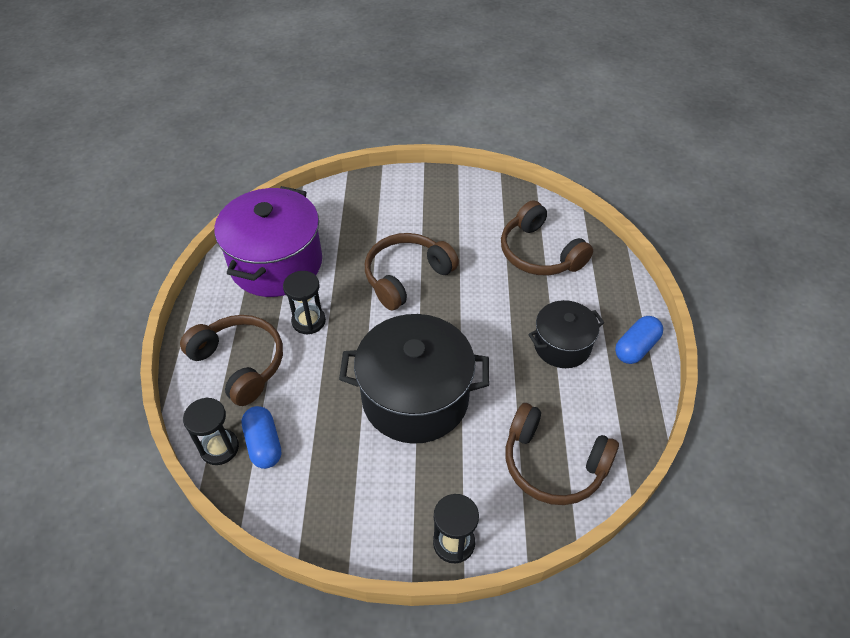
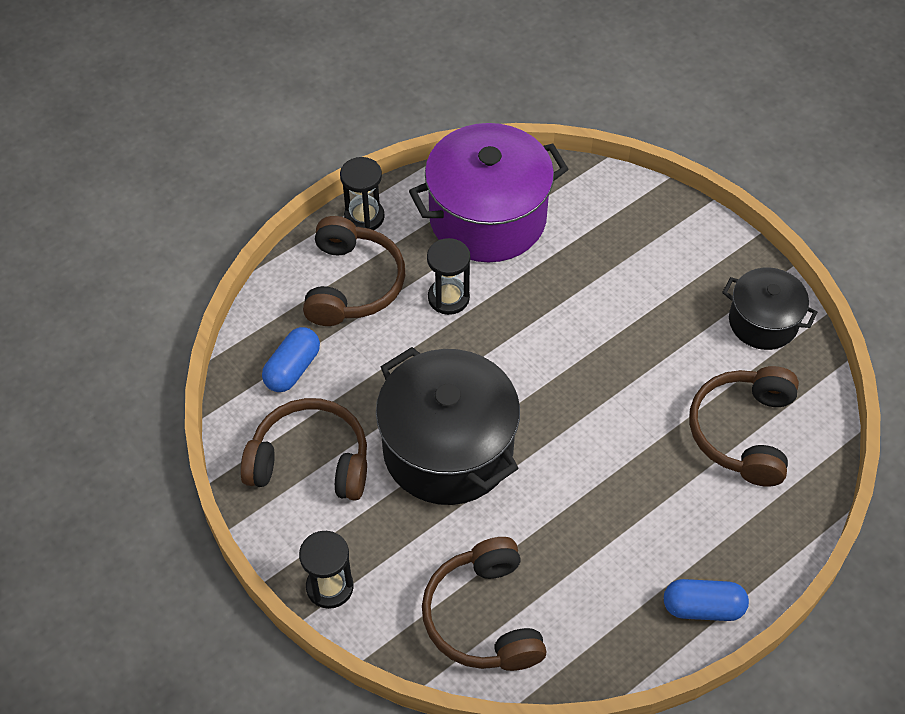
camera: 50 degrees right, 5 degrees up
(219, 448) = (260, 340): black hourglass -> black hourglass (364, 217)
(407, 277) = (583, 336): brown headphones -> brown headphones (310, 461)
(562, 345) = (635, 535): black pot -> black pot (763, 322)

